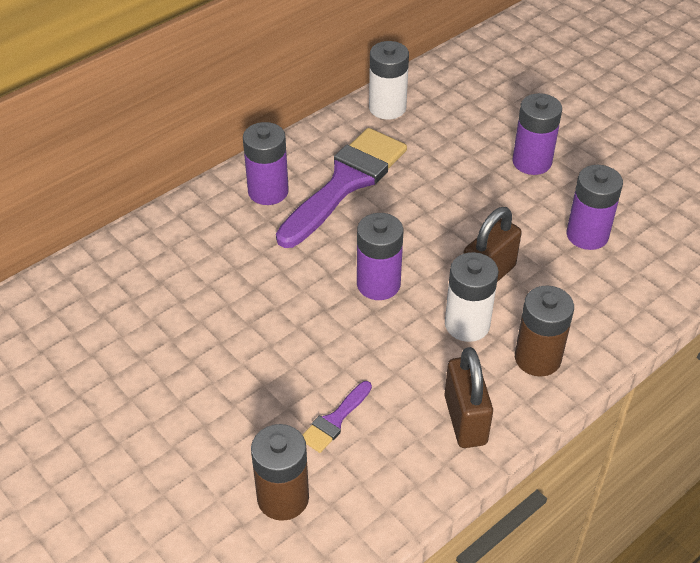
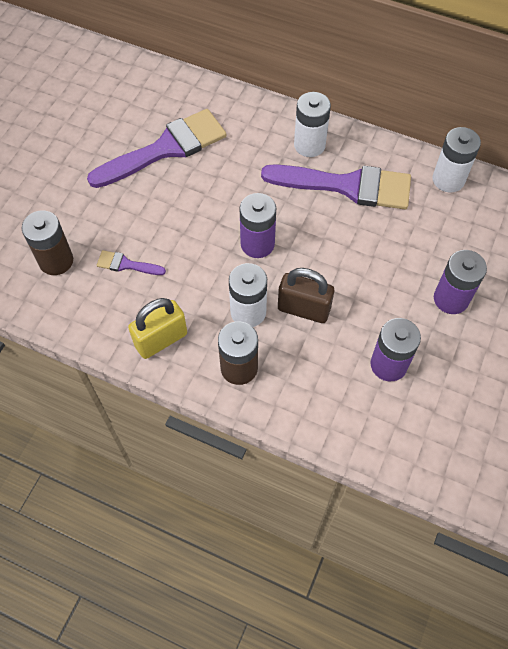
camera: 65 degrees right, 15 degrees up
(177, 321) = (166, 149): none -> purple brush
(268, 191) = (309, 145): purple battery -> white battery
(465, 420) = (161, 340): brown padlock -> yellow padlock

